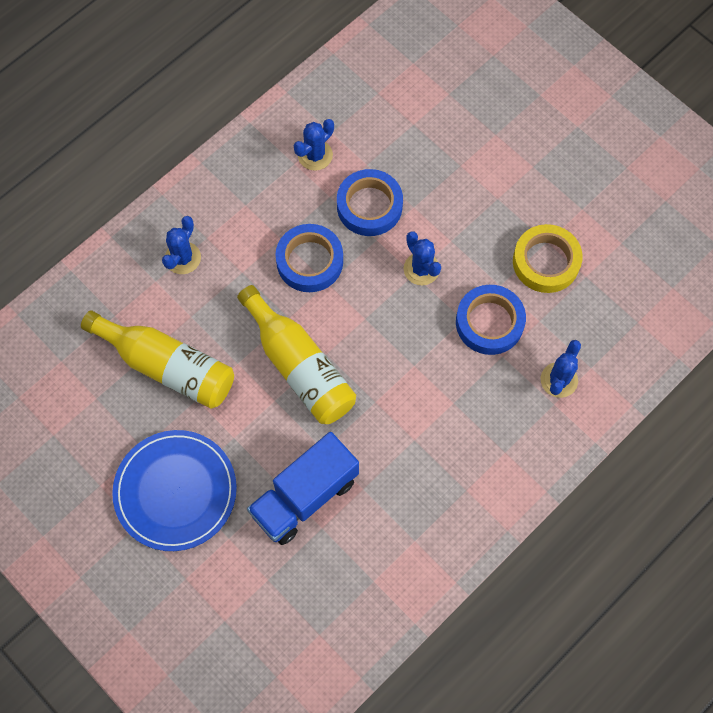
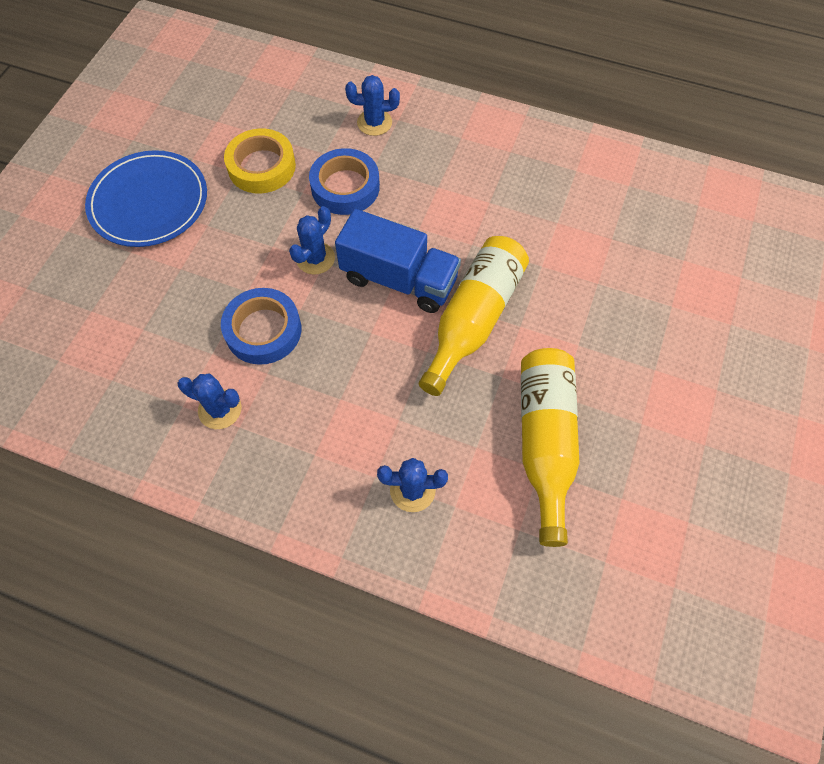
camera: 115 degrees left, 5 degrees down
(175, 491) = (662, 371): blue plate -> blue plate (149, 202)
(304, 496) = (594, 262): blue truck -> blue truck (399, 279)
(309, 261) = (354, 359): blue tape -> none

